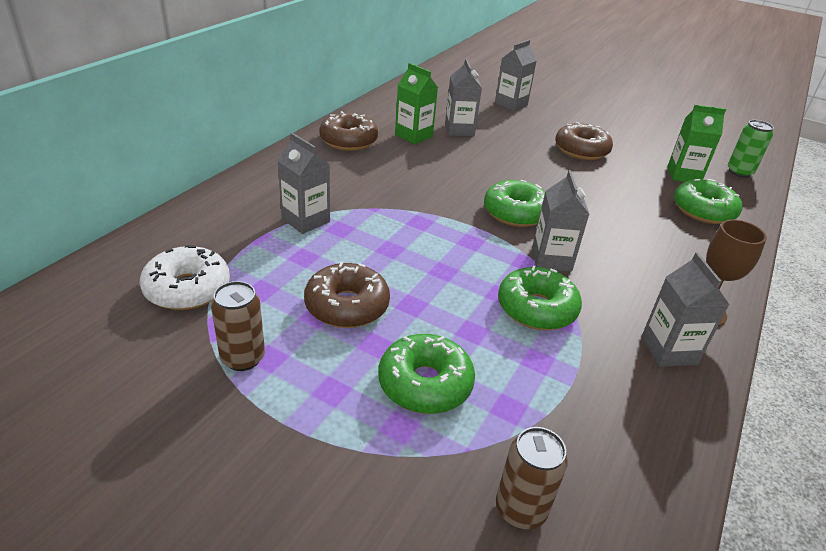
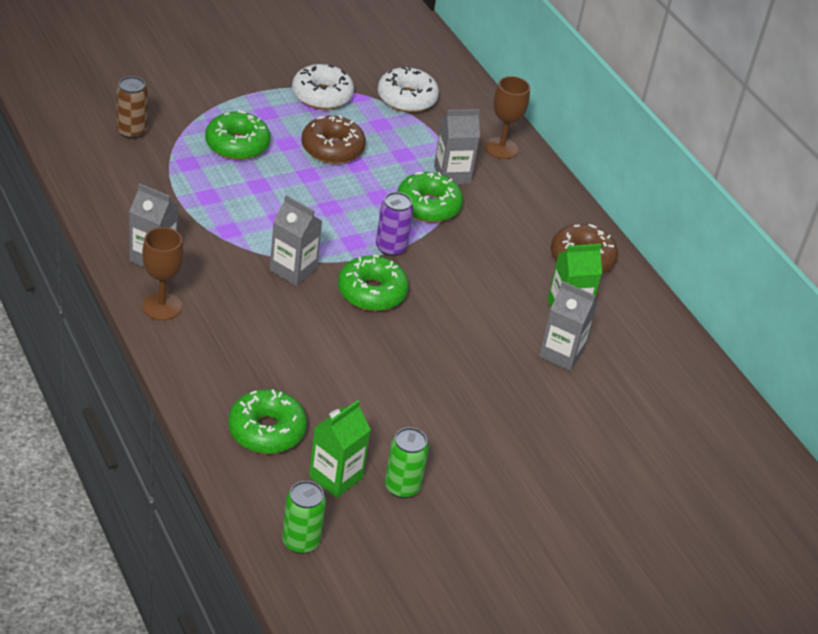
camera: 120 degrees right, 5 degrees up
(231, 206) = (501, 148): none -> brown goblet
(243, 358) = (322, 95): brown can -> white donut
(451, 220) = (391, 248): none -> purple can
(511, 104) = (610, 448): grey carton -> none
(536, 309) = (250, 225): green donut -> green donut (428, 206)
(581, 150) = (450, 428): brown donut -> none
(648, 153) = (402, 487): none -> green can

